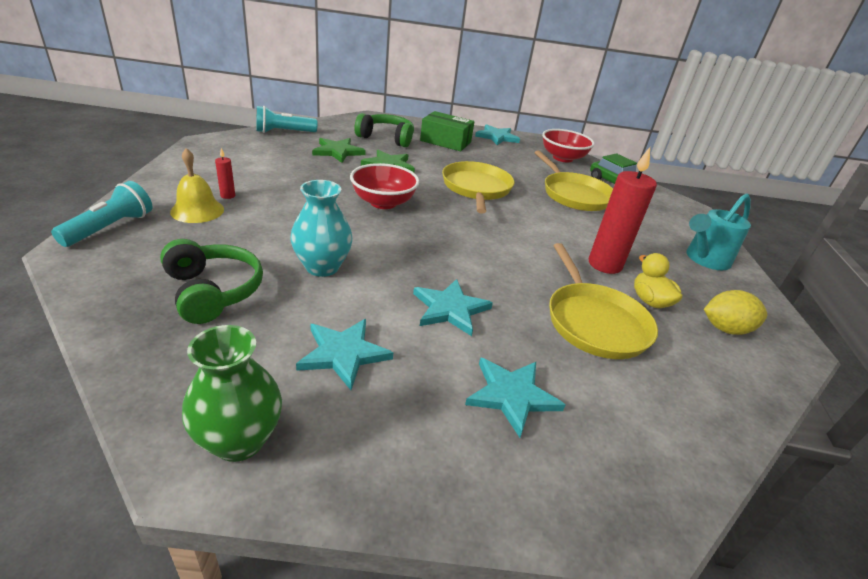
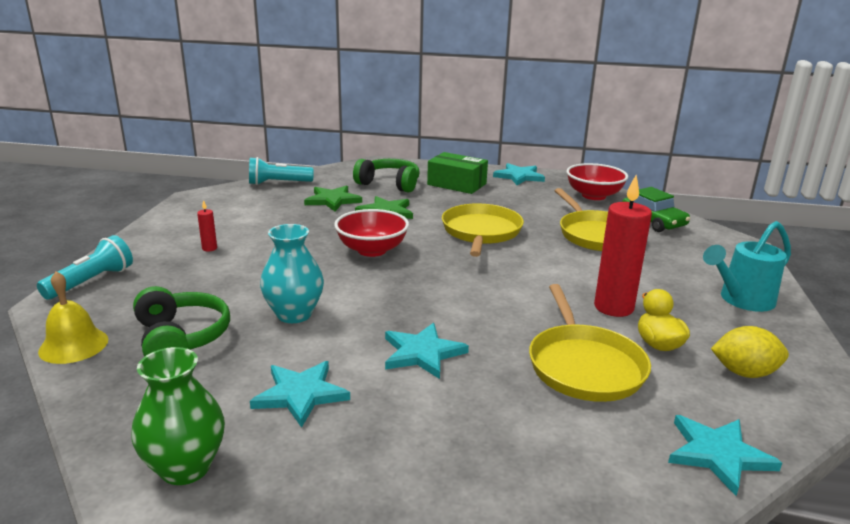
camera: 10 degrees right, 10 degrees down
(197, 210) = (177, 263): yellow bell -> yellow bell (73, 345)
(512, 395) = (470, 435): turquoise star -> turquoise star (718, 454)

